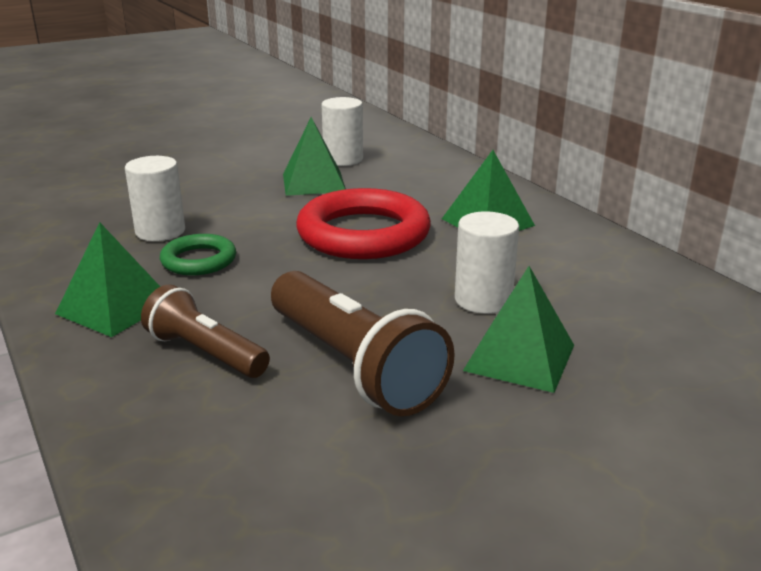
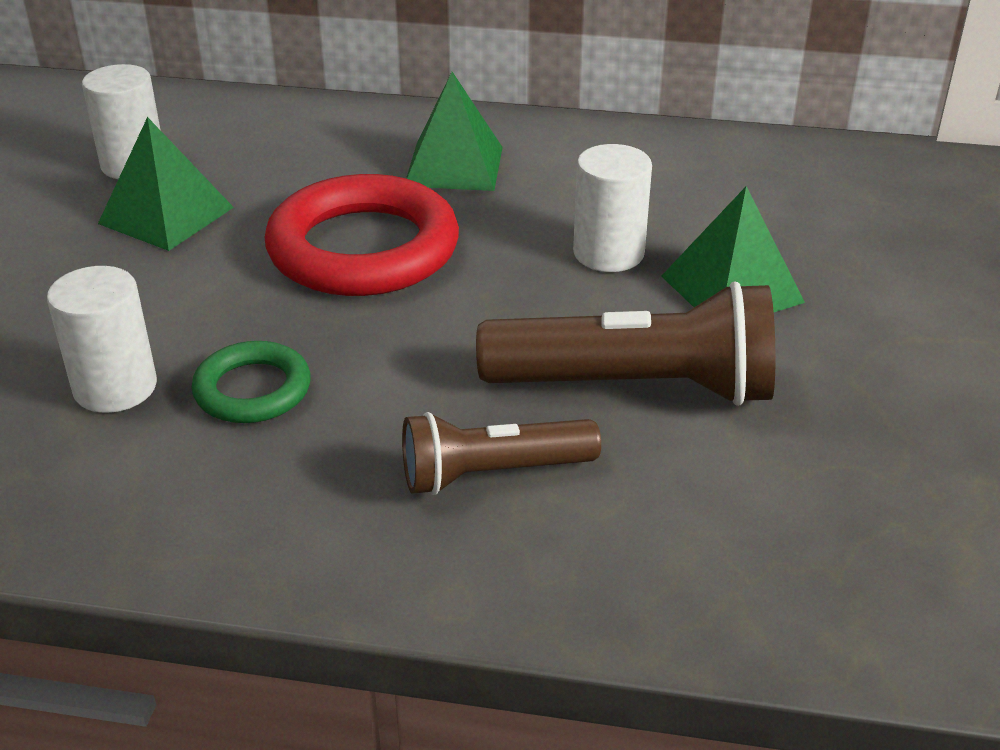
camera: 50 degrees left, 10 degrees up
(115, 307) = (286, 503): green pyramid -> none

